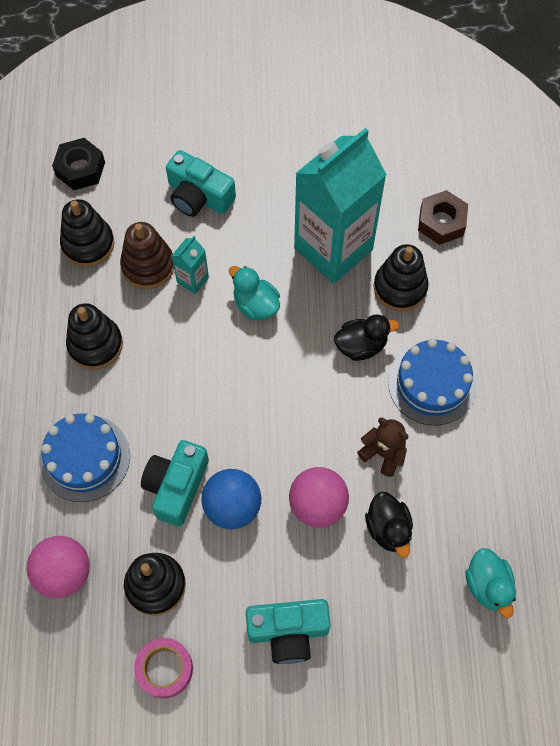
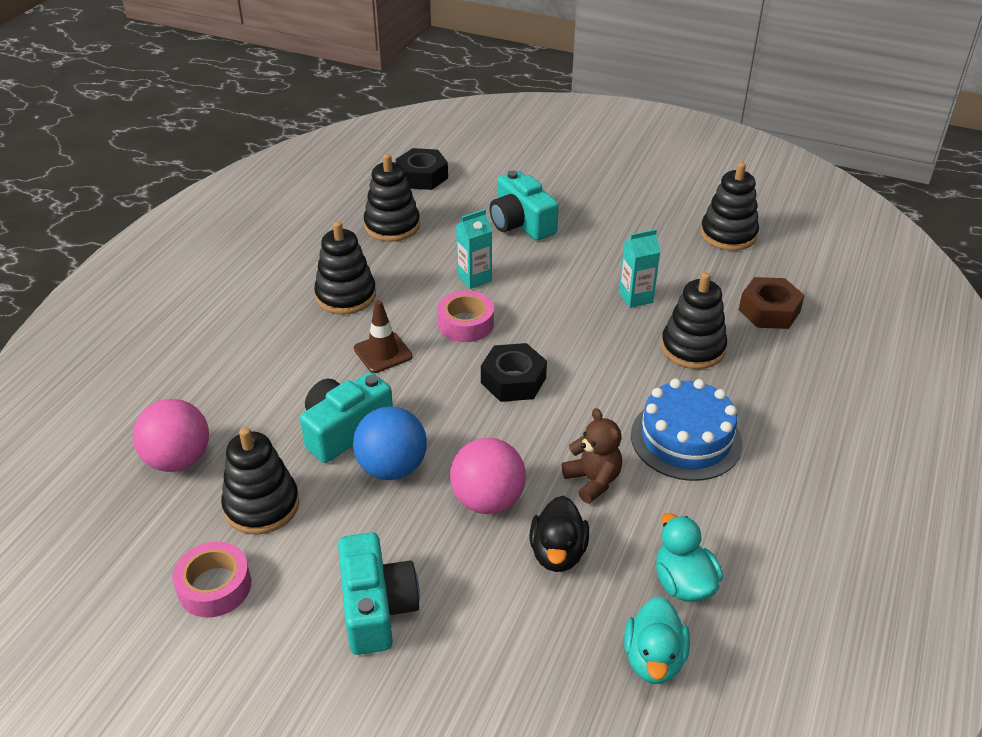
camera: 25 degrees right, 25 degrees down
(85, 458) = (271, 375): blue cake -> none
(148, 266) = (437, 256): brown stacking toy -> none
(162, 395) = (383, 352): none -> brown traffic cone
(212, 335) = (465, 324): none -> pink tape
(255, 305) = (526, 315): turquoise duck -> turquoise duck (683, 583)
(279, 380) = (513, 380): none -> black nut
(288, 631) = (376, 607): turquoise camera -> turquoise camera turned 120 degrees counterclockwise
(333, 249) = (635, 297): turquoise carton -> turquoise carton, size x0.41
(361, 345) = (621, 381): black duck -> none
(376, 143) = (728, 234): none -> black stacking toy

